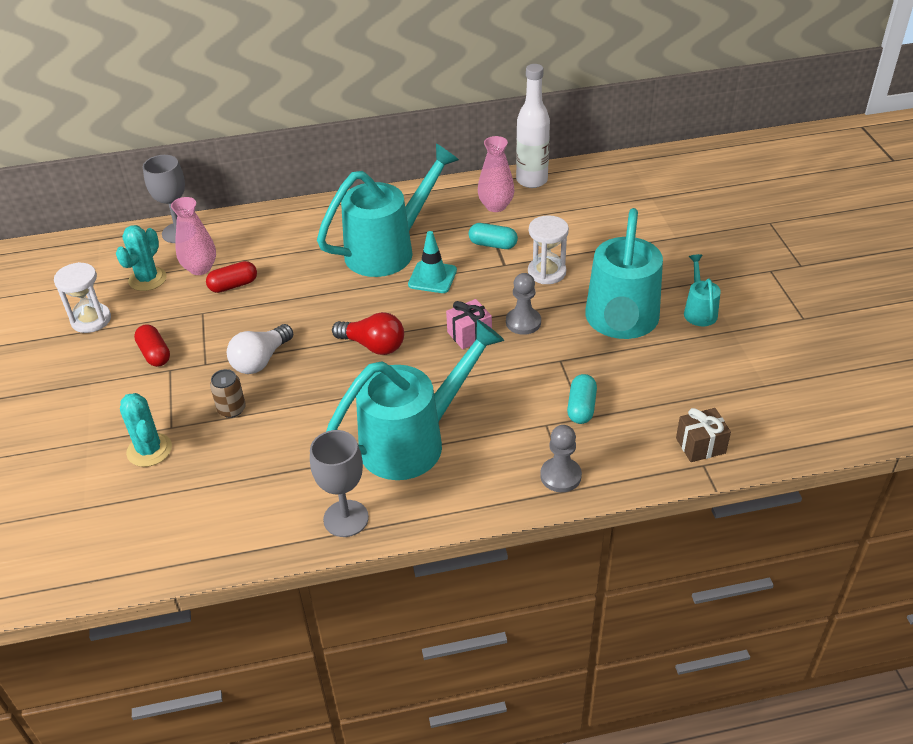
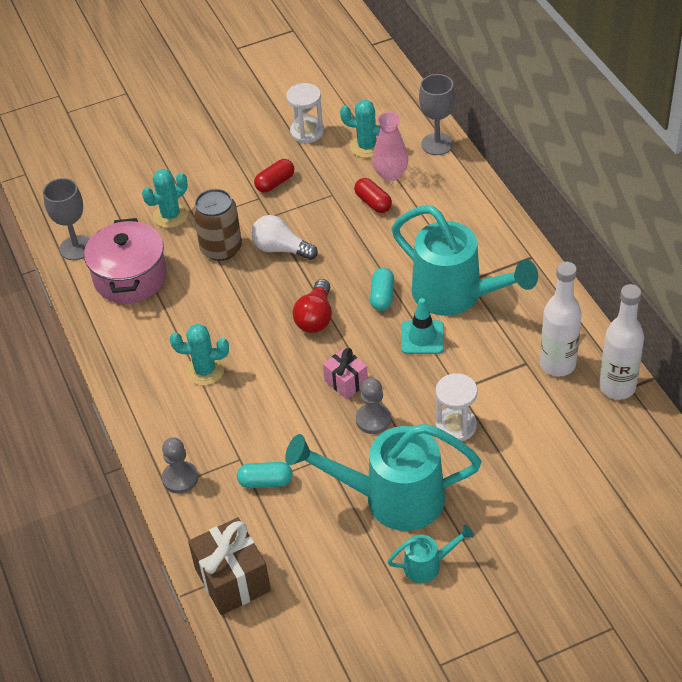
camera: 80 degrees right, 5 degrees up
(231, 409) = (221, 248): brown can -> brown can, size x1.77
(233, 498) = (130, 277): none -> pink pot
(346, 518) = (118, 348): grey goblet -> grey goblet (76, 248)
(413, 441) = (205, 371): turquoise watering can -> turquoise cactus
(493, 244) = (489, 374): turquoise capsule -> turquoise capsule (382, 296)
(496, 206) = (557, 364): pink vase -> white bottle
(700, 445) = (232, 580): brown gift -> brown gift, size x1.70

